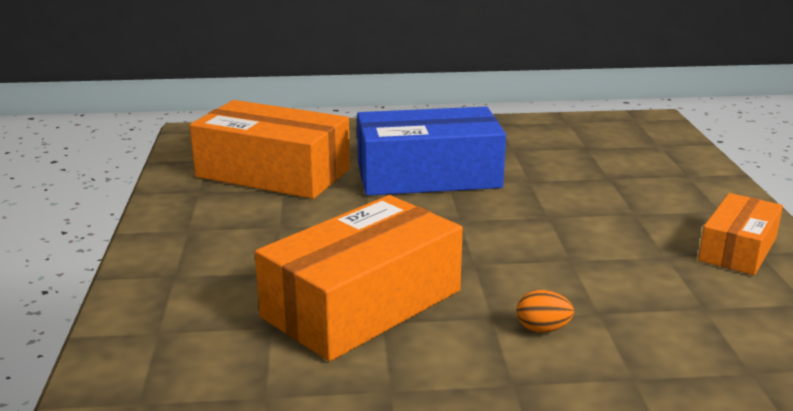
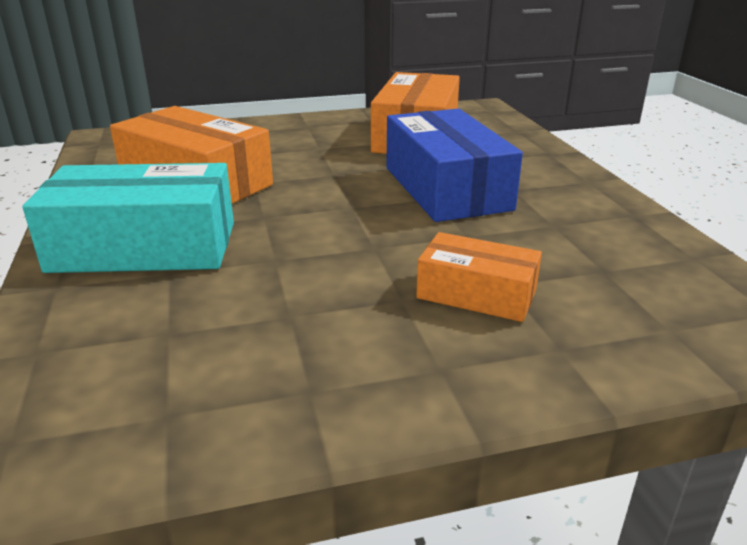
camera: 80 degrees right, 5 degrees up
(542, 329) = (144, 247): orange egg -> turquoise box
(738, 249) = (313, 372): orange box -> orange box (476, 294)

